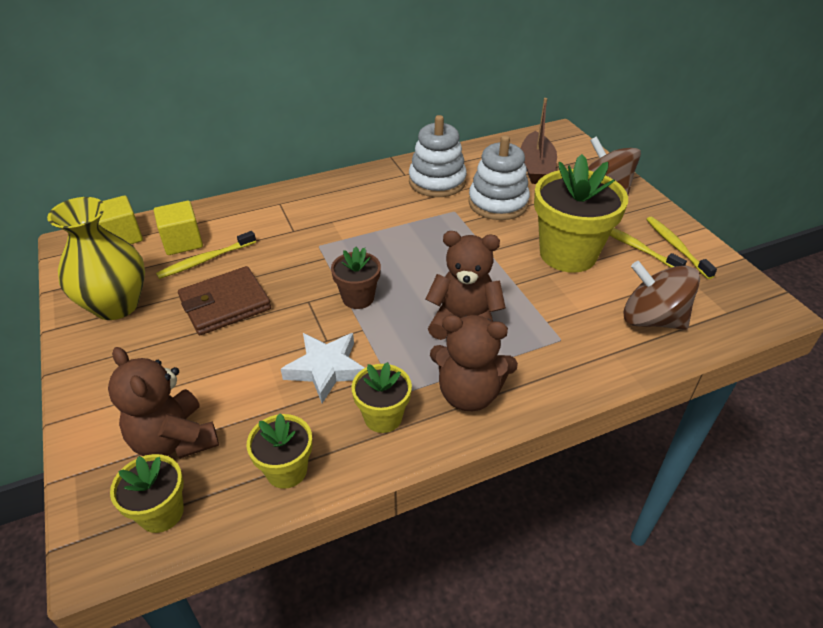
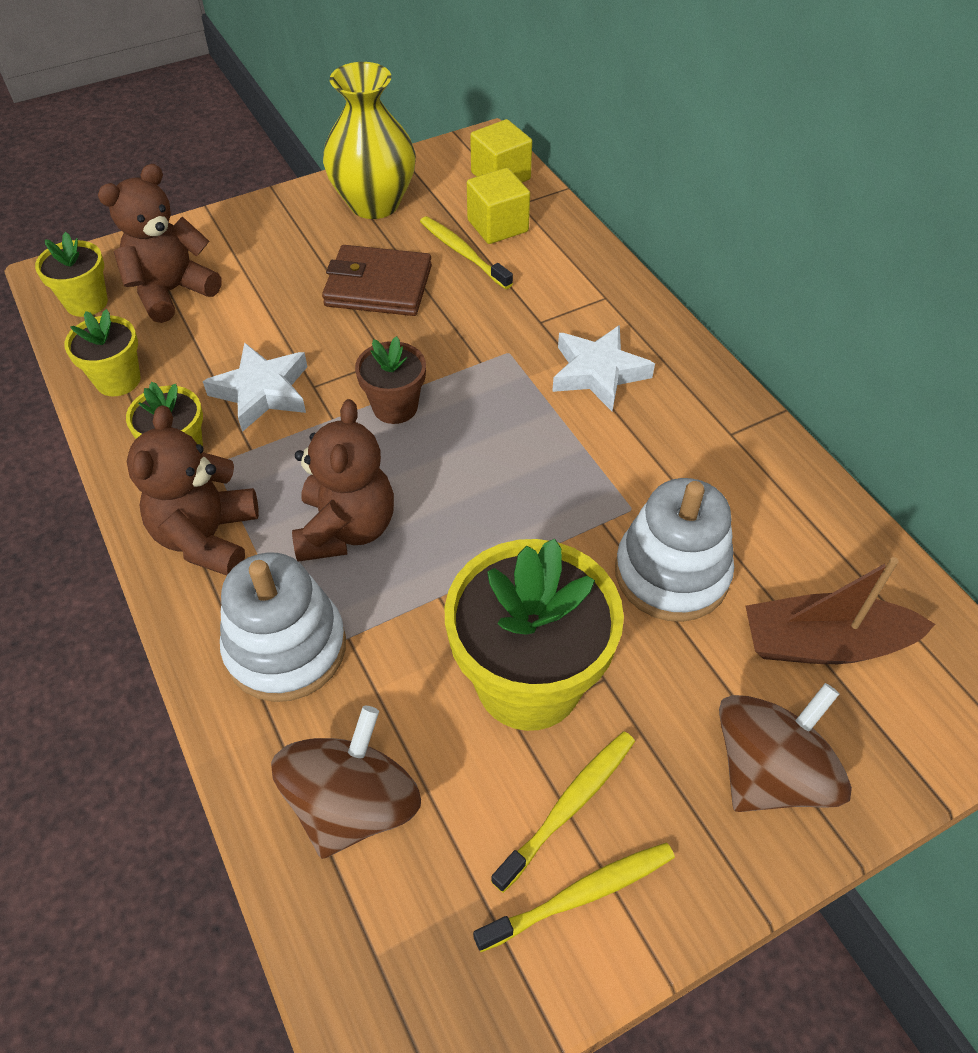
camera: 85 degrees right, 10 degrees up
(225, 304) = (378, 286): brown wallet -> brown wallet turned 45 degrees counterclockwise
(347, 212) = (598, 373): none -> white star
(437, 181) = (719, 480): white stacking toy -> white stacking toy (286, 648)

